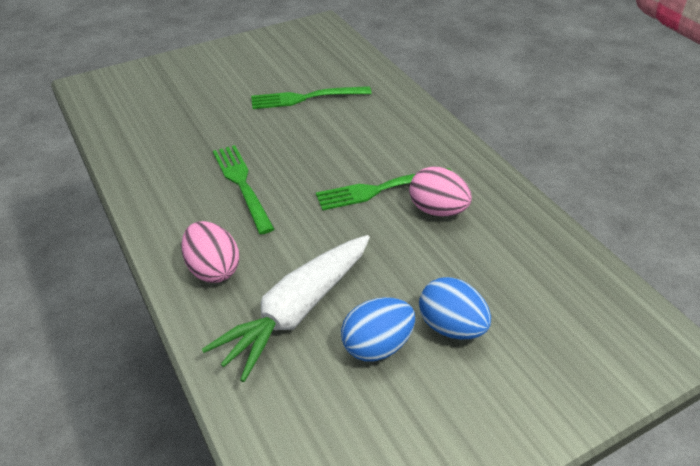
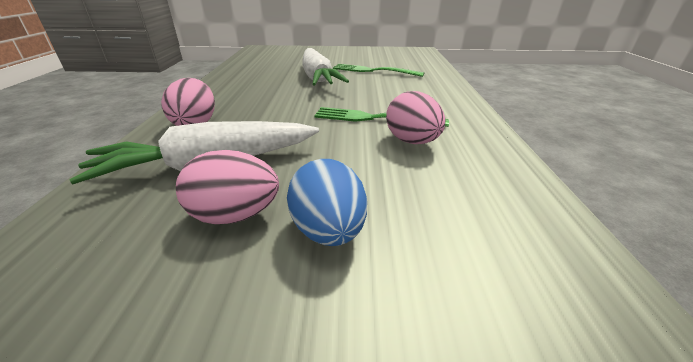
camera: 30 degrees right, 10 degrees down
(242, 185) = (278, 94): green fork -> none
(252, 135) = (317, 77): none -> white carrot
(377, 346) = (235, 215): blue egg -> pink egg

